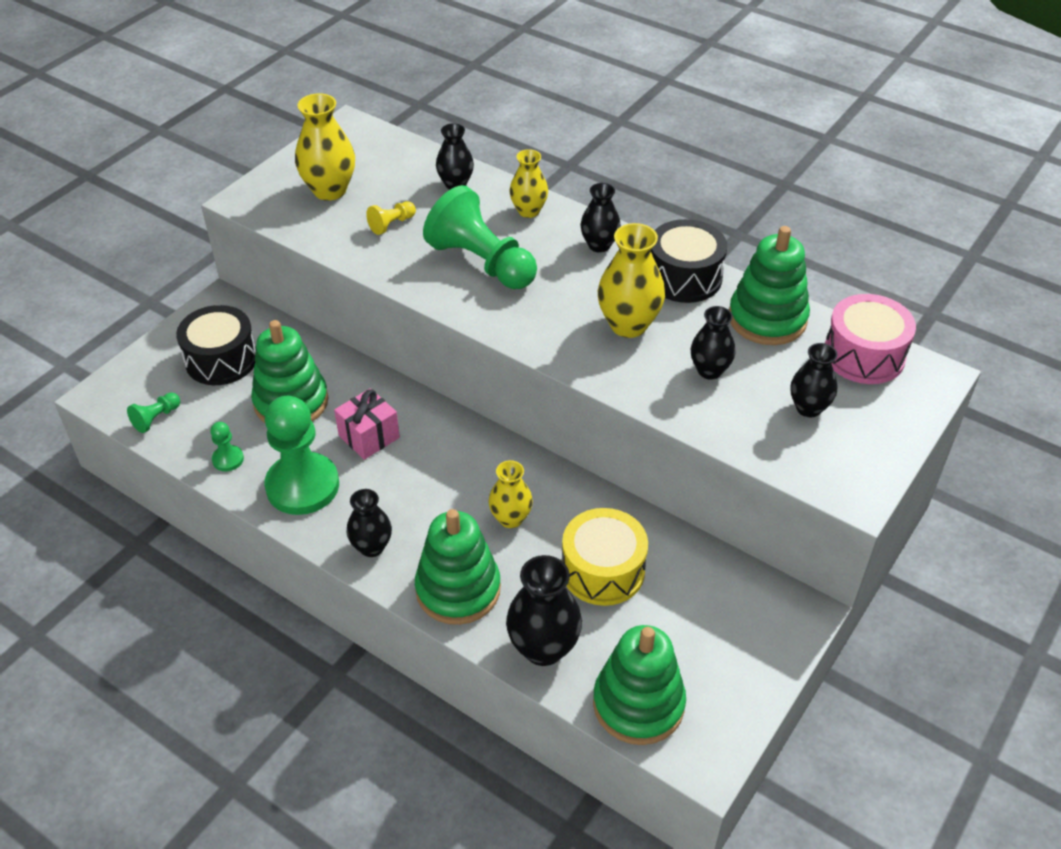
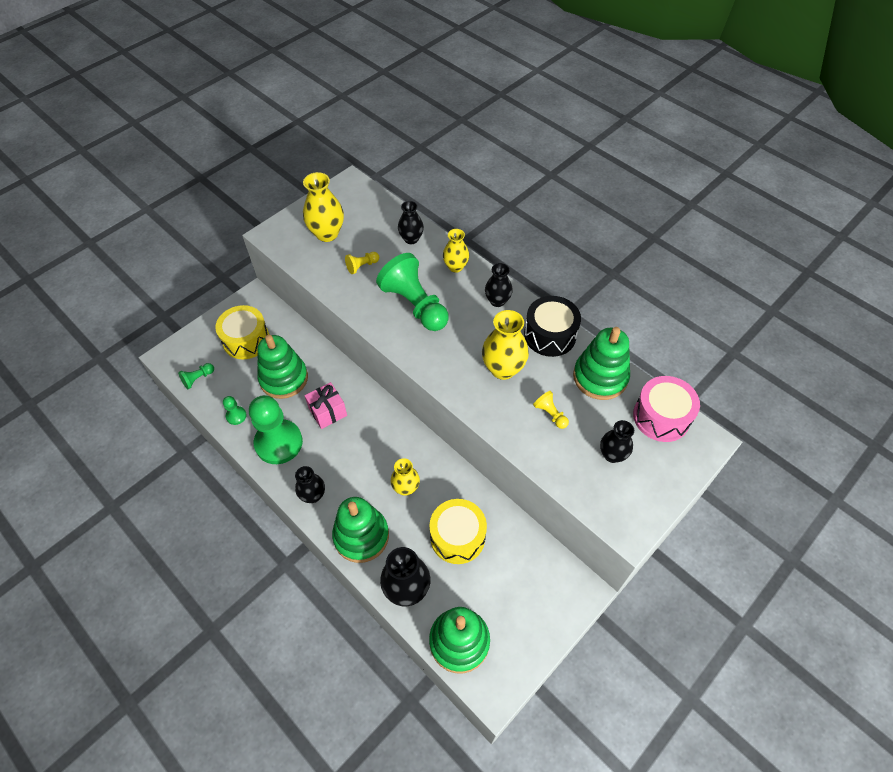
camera: 10 degrees right, 10 degrees up
(221, 359) = (246, 340): black drum -> yellow drum
(709, 370) = (550, 414): black vase -> yellow pawn

